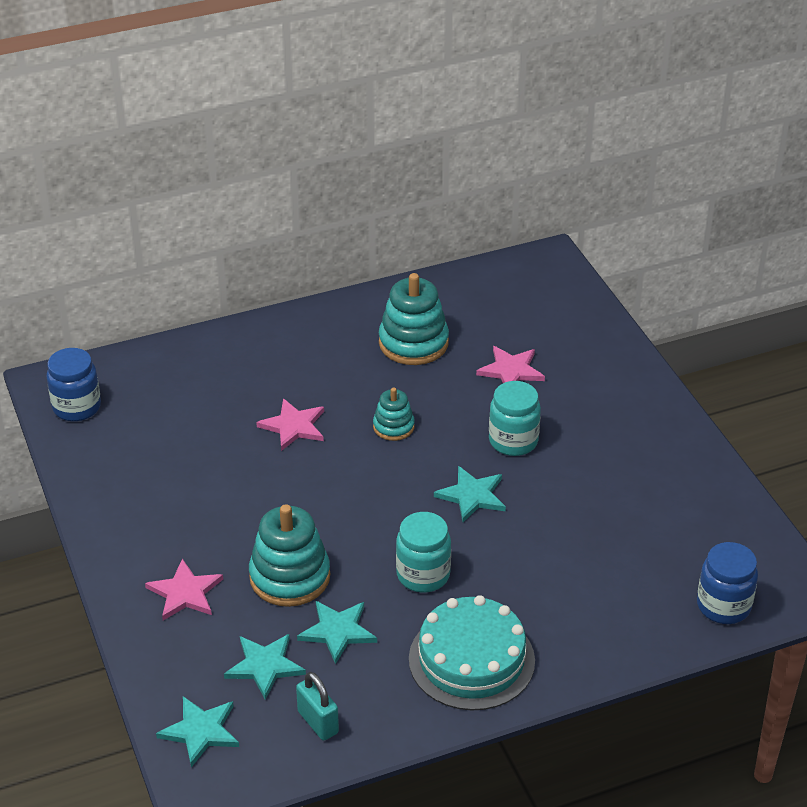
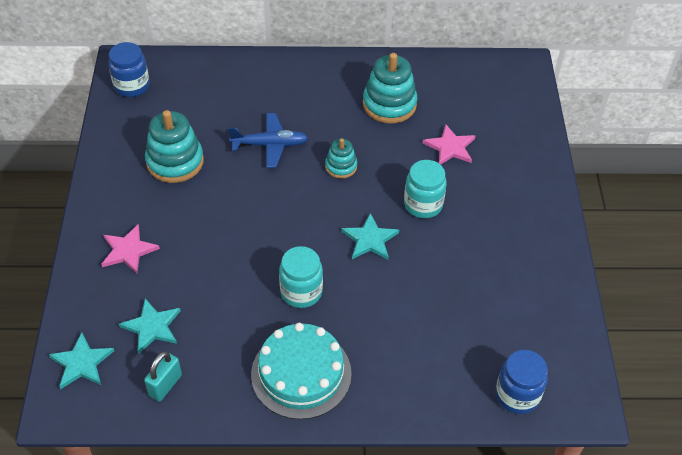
camera: 20 degrees right, 10 degrees up
(290, 577) = (206, 262): turquoise stacking toy -> turquoise stacking toy (175, 162)
(293, 426) = (270, 145): pink star -> blue plane
(318, 722) = (165, 385): turquoise padlock -> turquoise padlock turned 45 degrees clockwise
(338, 631) = (217, 317): turquoise star -> none

